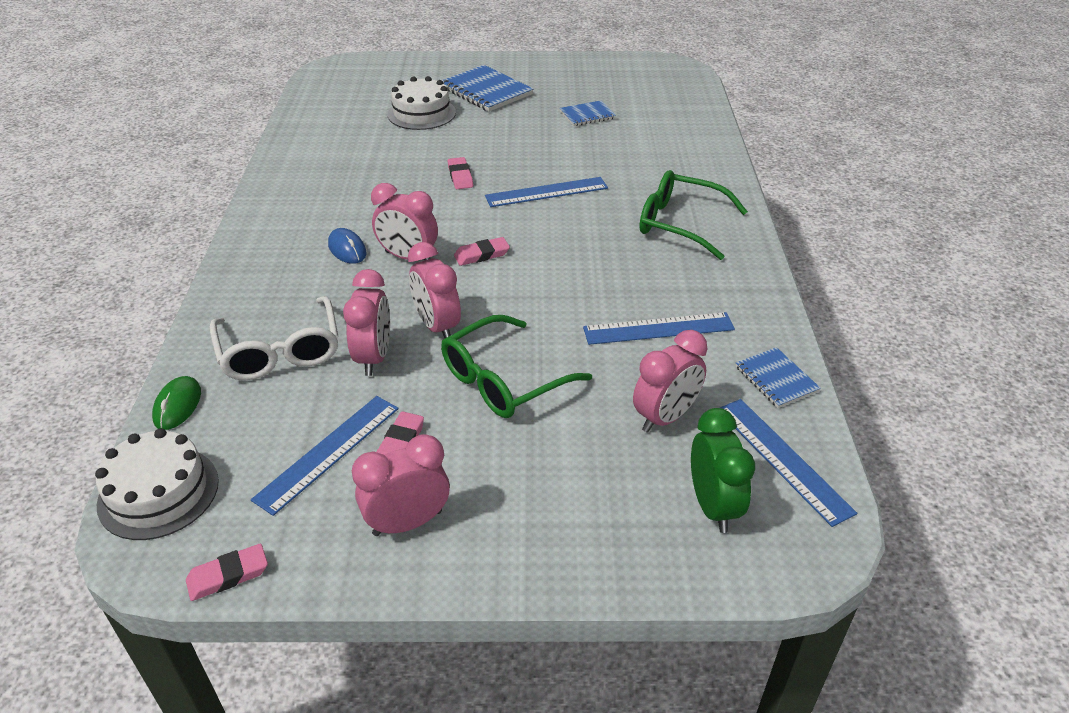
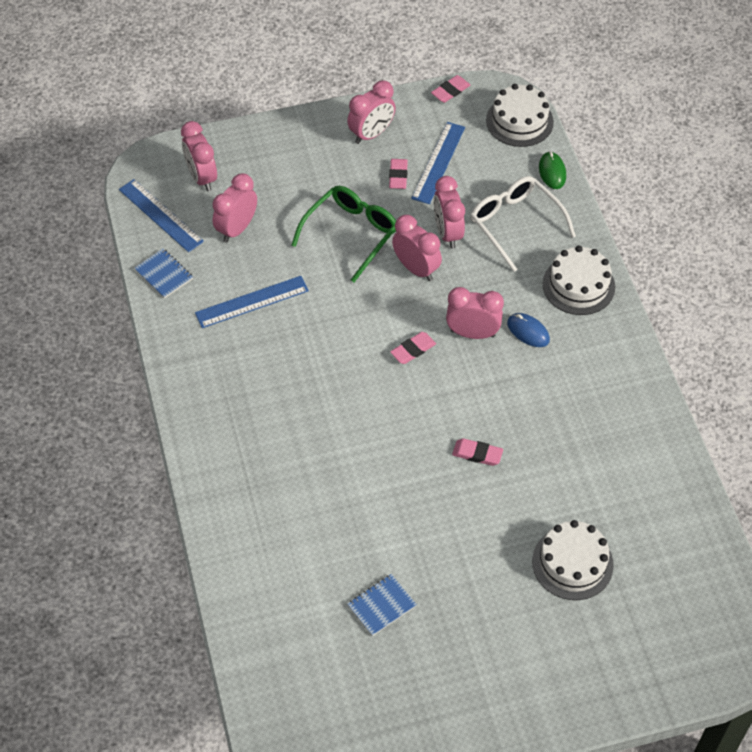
camera: 165 degrees right, 15 degrees up
(258, 278) = (578, 285): none -> white cake
(460, 176) = (477, 454): pink eraser -> pink eraser turned 45 degrees counterclockwise
(486, 91) = (520, 634): blue notebook -> none
(546, 192) = (384, 448): blue ruler -> none
(679, 223) = (250, 429): green glasses -> none
(713, 506) = (202, 177): green clock -> pink clock

